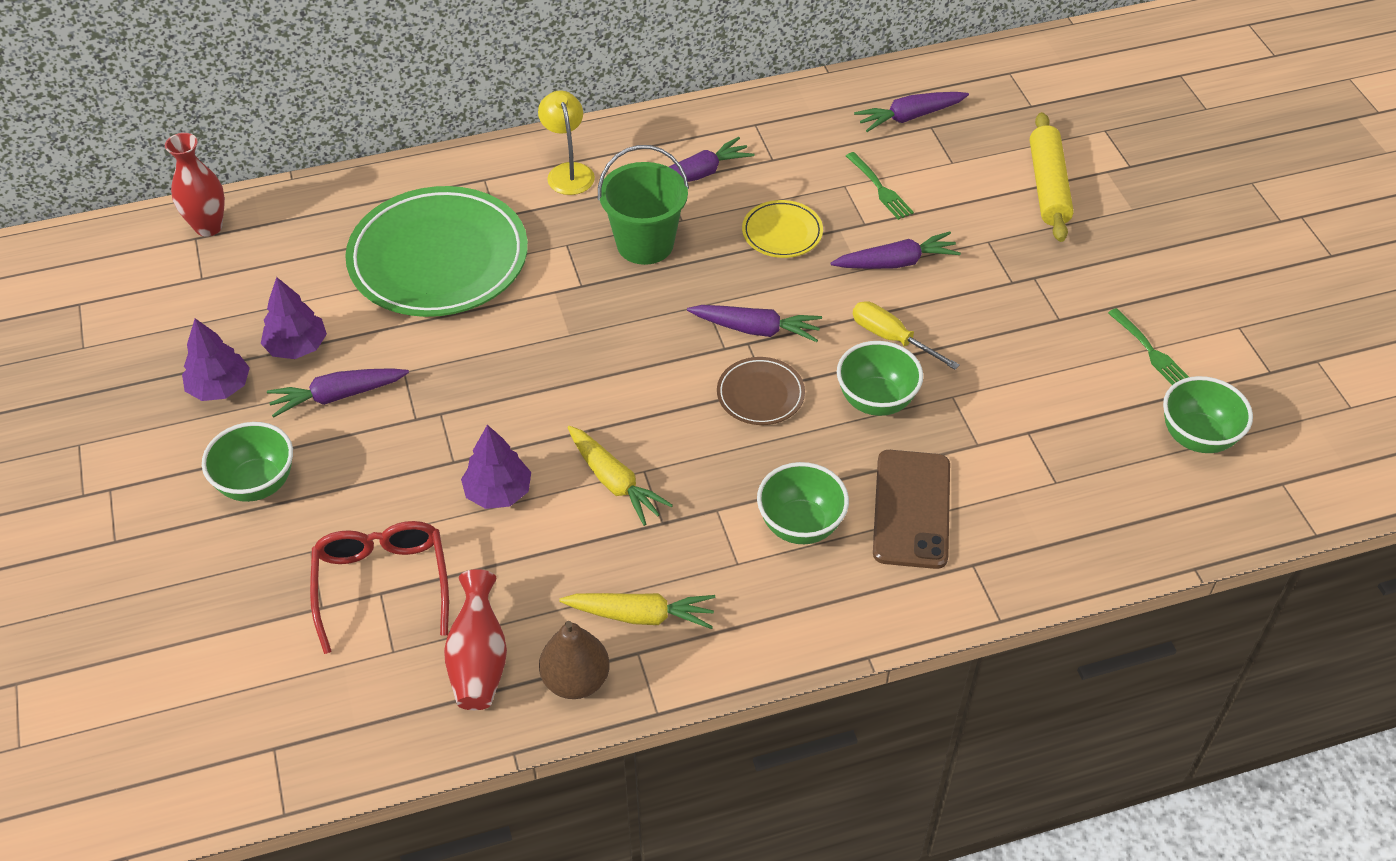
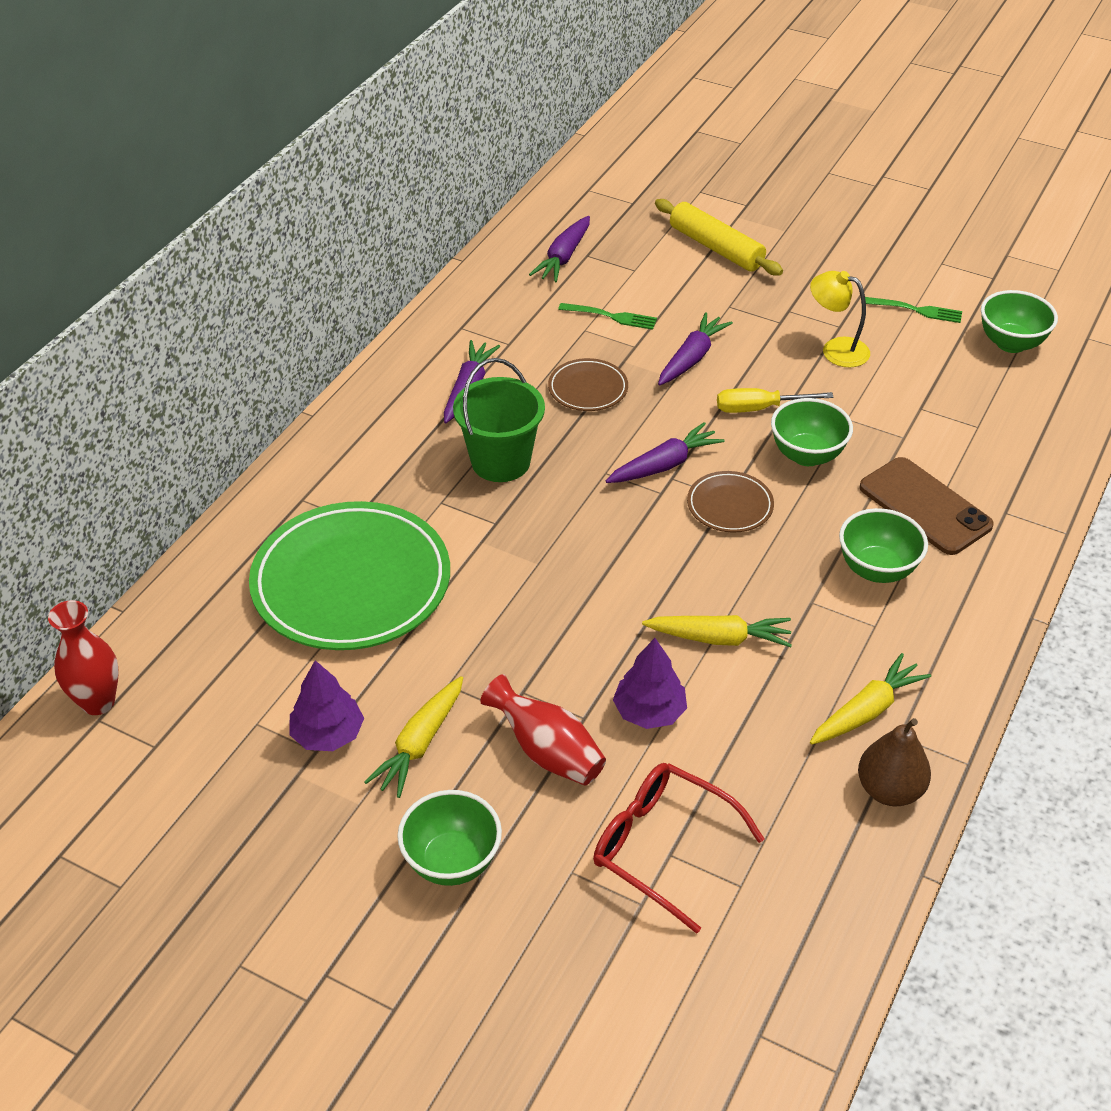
camera: 45 degrees left, 5 degrees down
(220, 387) = (305, 816): purple tree -> none
(338, 396) = (420, 743): purple carrot -> yellow carrot
(479, 660) = (808, 836): red vase -> red vase (547, 751)
(568, 172) = (364, 450): yellow lamp -> yellow lamp (836, 349)
(782, 233) = (588, 389): yellow plate -> brown plate

